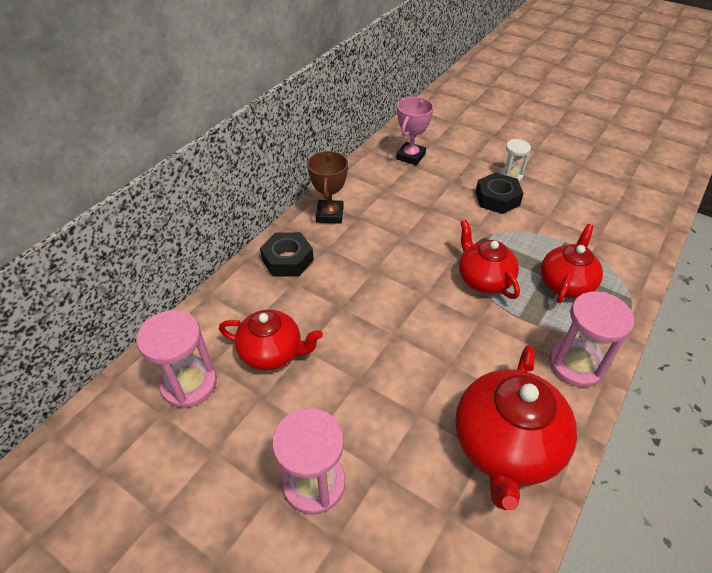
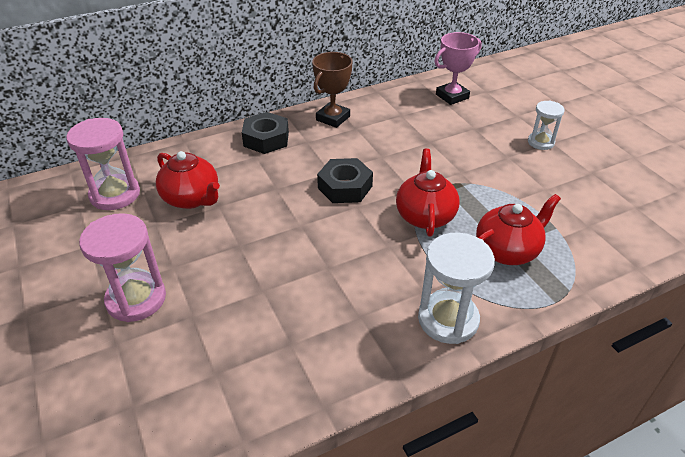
camera: 30 degrees right, 5 degrees down
(497, 198) = (506, 156): black nut -> black nut (345, 187)
(505, 447) = (313, 350): red teapot -> none
(576, 365) = (448, 319): pink hourglass -> white hourglass

